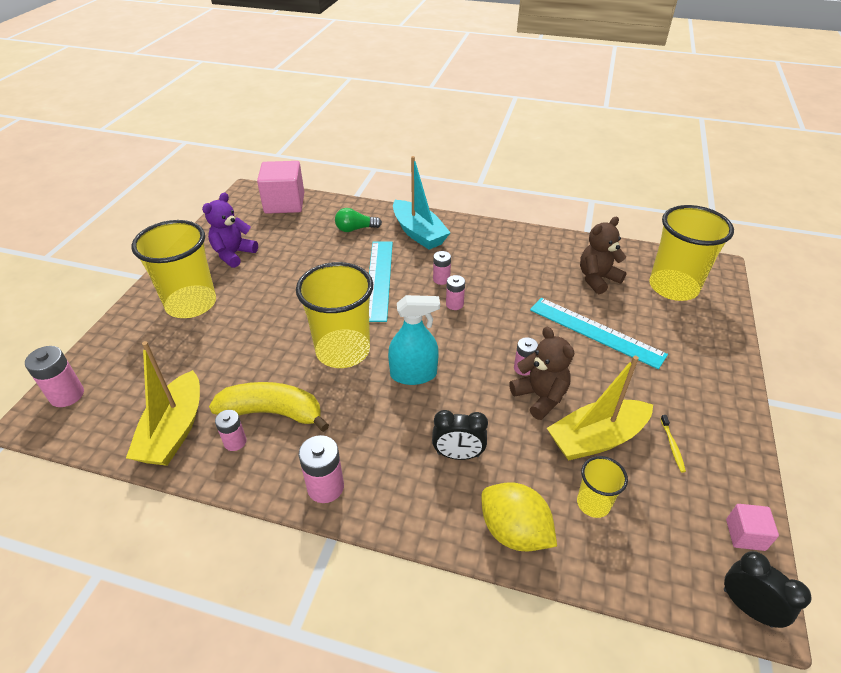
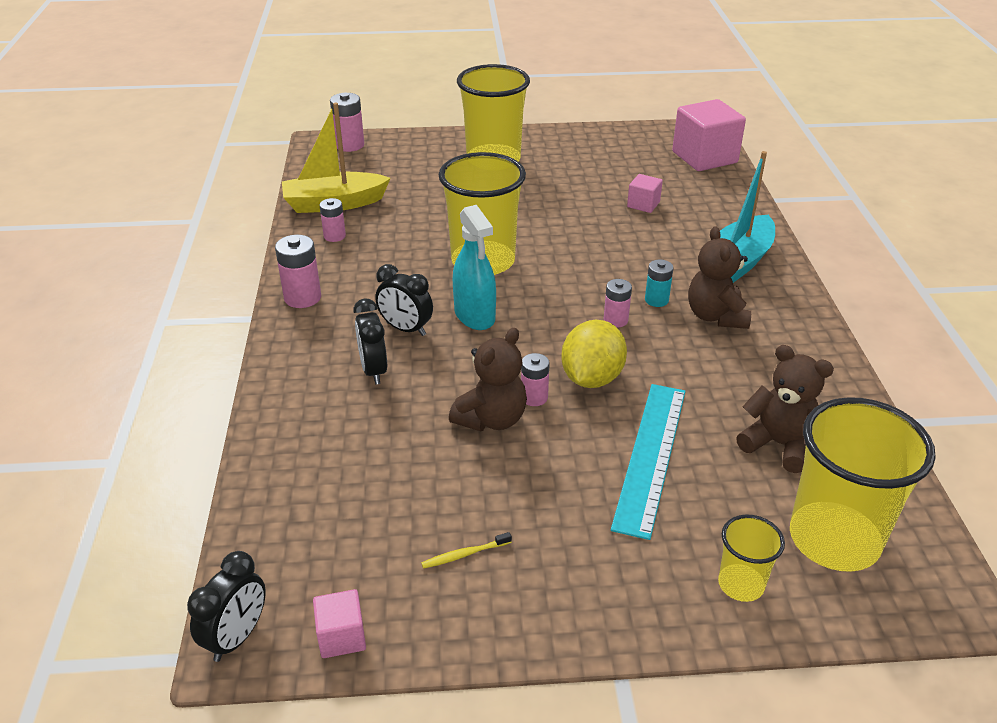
camera: 70 degrees right, 5 degrees down
(233, 254) = (585, 156): purple teddy bear -> none
(272, 412) = (377, 245): yellow banana -> none
(323, 248) = (643, 204): none -> pink cube
(355, 229) = (701, 215): green light bulb -> none
(379, 279) = (619, 255): turquoise ruler -> none
(411, 421) = (406, 329): none -> black clock
(441, 279) = (656, 300): pink battery -> turquoise battery
(471, 261) = (716, 316): none -> brown teddy bear
(514, 531) = (288, 428): yellow lemon -> yellow lemon (591, 378)
(593, 503) = (344, 485): yellow cup -> yellow cup (741, 584)
(596, 438) = (445, 478): yellow boat -> none

